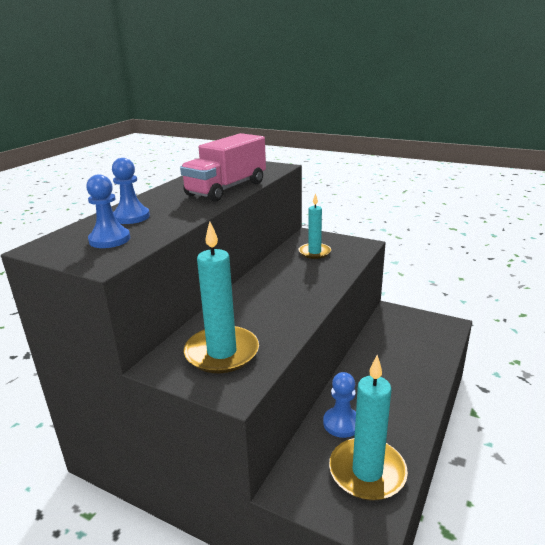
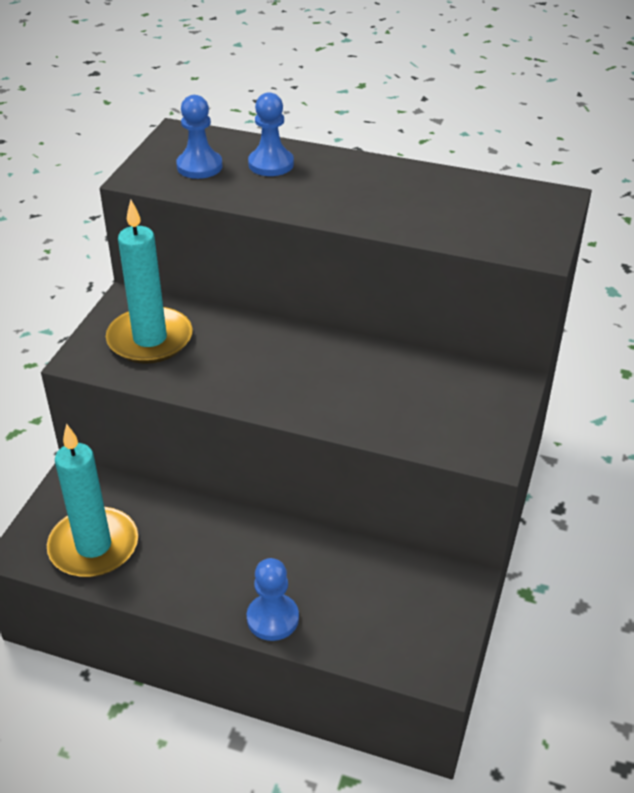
camera: 80 degrees right, 15 degrees up
(226, 188) = (399, 215): pink truck -> none
(314, 252) = (438, 395): turquoise candle -> none
(341, 423) = (171, 521): blue pawn -> blue pawn (272, 618)

